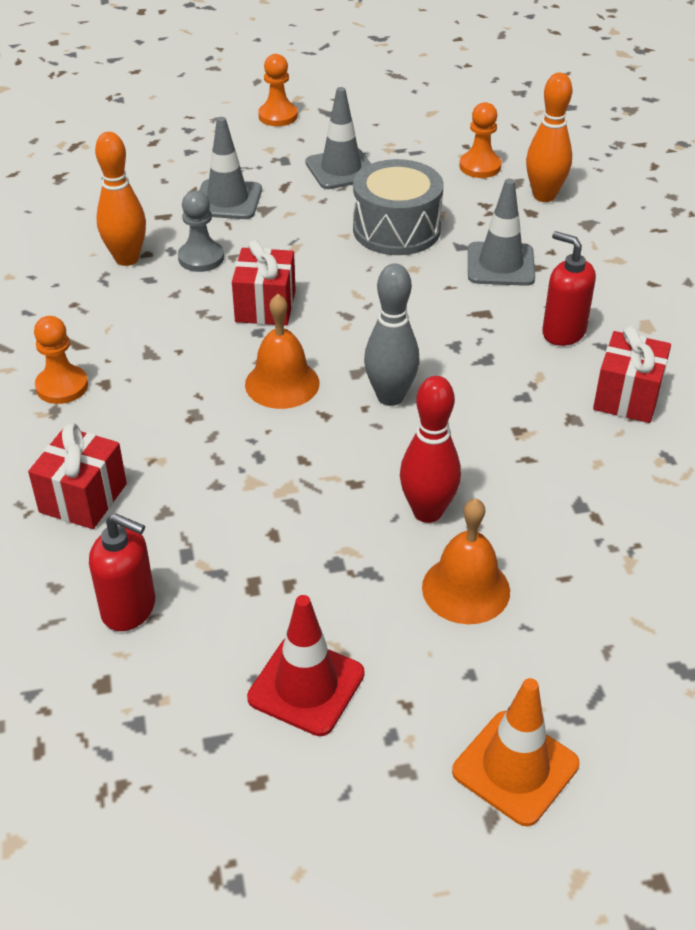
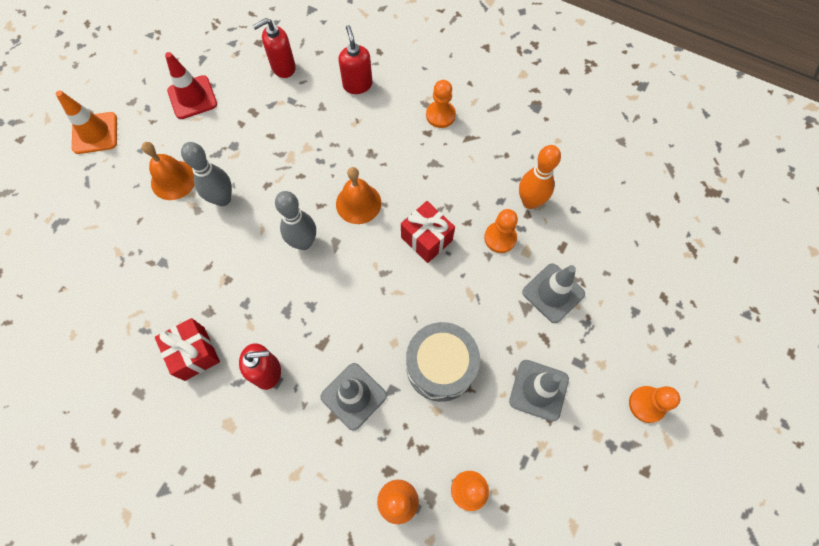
camera: 130 degrees right, 25 degrees up
(83, 498) = (357, 84): red gift -> red soap dispenser
(201, 258) = (500, 238): grey pawn -> orange pawn
(427, 512) = (223, 199): red bowling pin -> grey bowling pin

